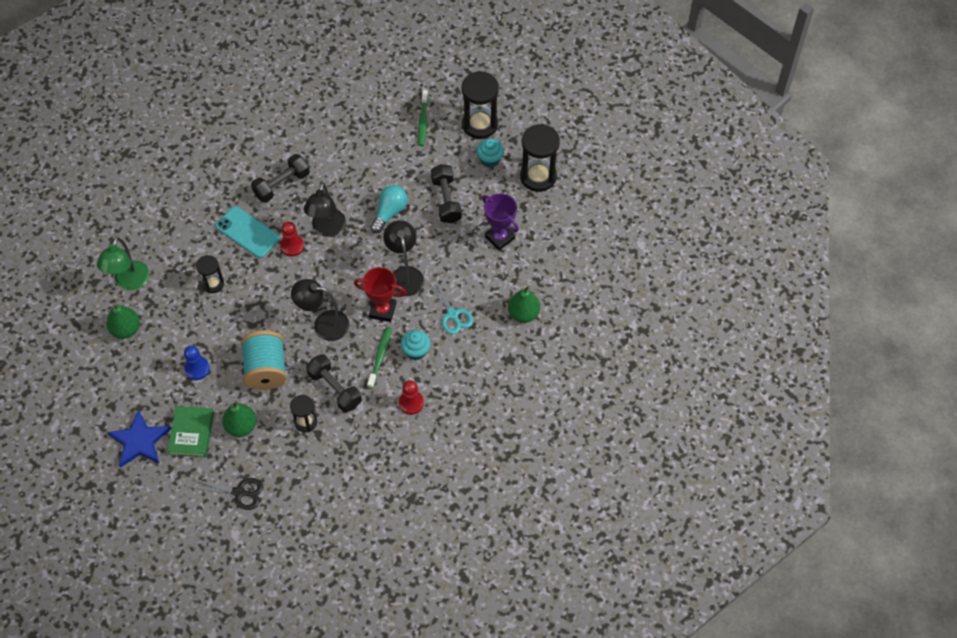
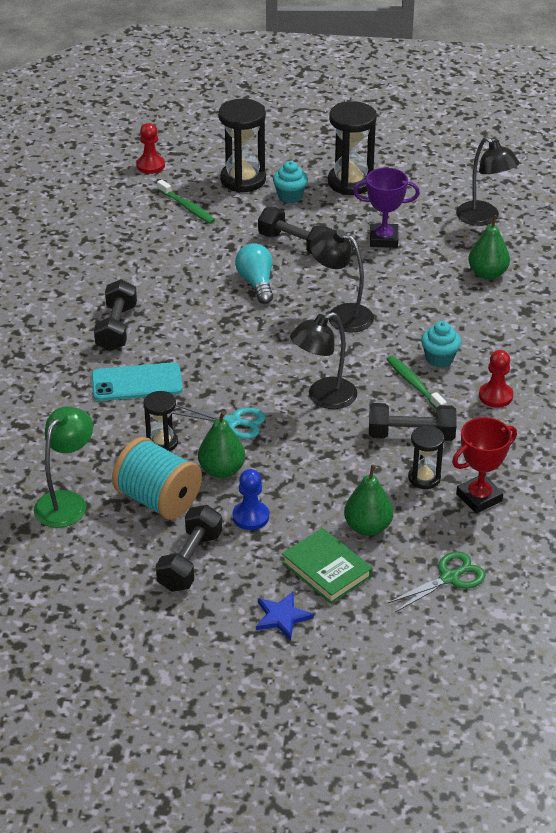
camera: 45 degrees left, 20 degrees down
(126, 329) = (122, 540): green pear -> green pear (222, 470)
(129, 282) = (66, 502): green lamp -> green lamp turned 120 degrees counterclockwise
(139, 441) = (282, 617): blue star -> blue star, size x0.63
(140, 370) = (190, 561): none -> black dumbbell
(239, 492) = (449, 578): black scissors -> green scissors
(266, 369) = (322, 468): turquoise spool -> turquoise spool (158, 500)
(292, 246) = (199, 364): red pawn -> red pawn (150, 165)
(327, 229) = (215, 331): black lamp -> black lamp (483, 218)
(382, 310) = (362, 352): red trophy -> red trophy (479, 497)
(452, 314) = (429, 313): turquoise scissors -> turquoise scissors (233, 422)

